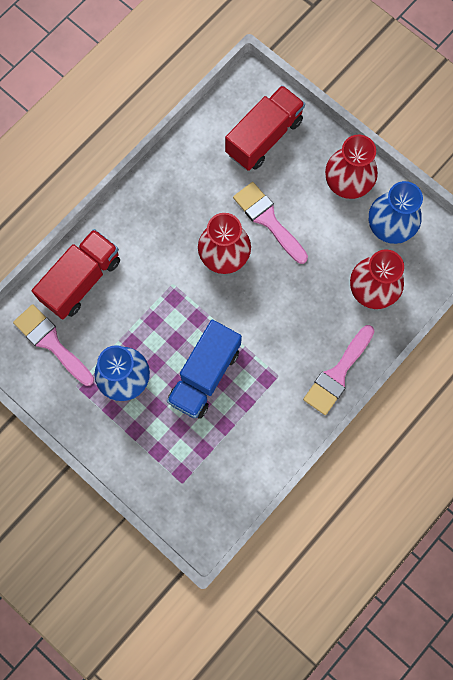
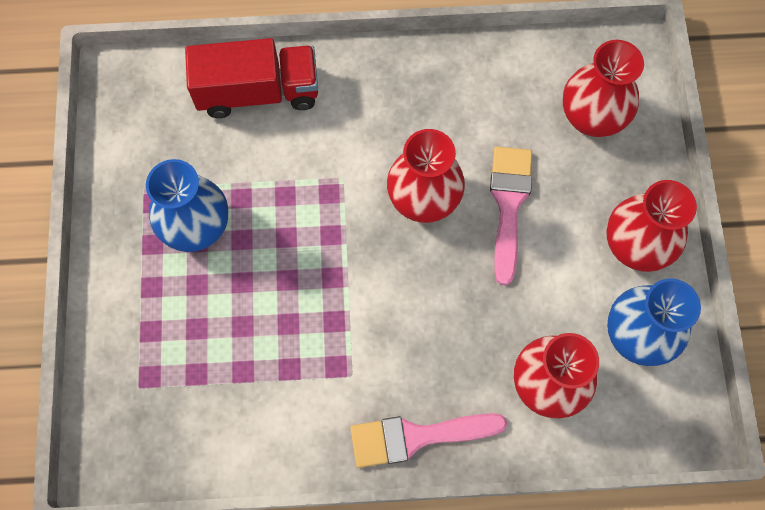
camera: 45 degrees right, 5 degrees down
(51, 342) = (166, 125): pink brush -> none
(204, 375) = (277, 300): blue truck -> none
(264, 137) = (591, 117): red truck -> red vase

